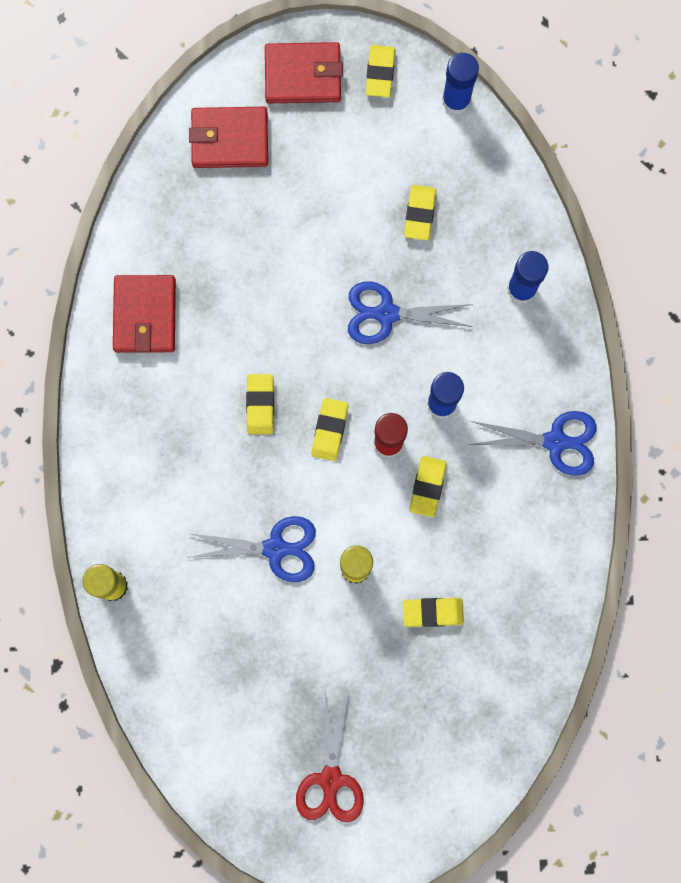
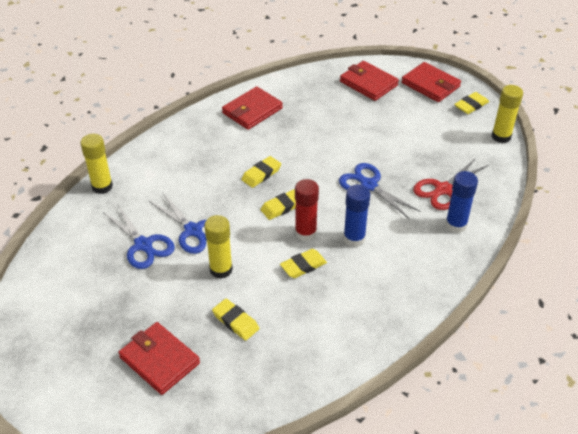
camera: 45 degrees right, 35 degrees down
(331, 779) = (81, 350): red scissors -> red scissors (443, 189)
(411, 718) = (159, 360): none -> red wallet
(419, 214) = (432, 162): yellow eraser -> none
(456, 100) = (501, 136): blue glue stick -> yellow glue stick
(555, 441) = (401, 301): blue scissors -> blue scissors (143, 245)

